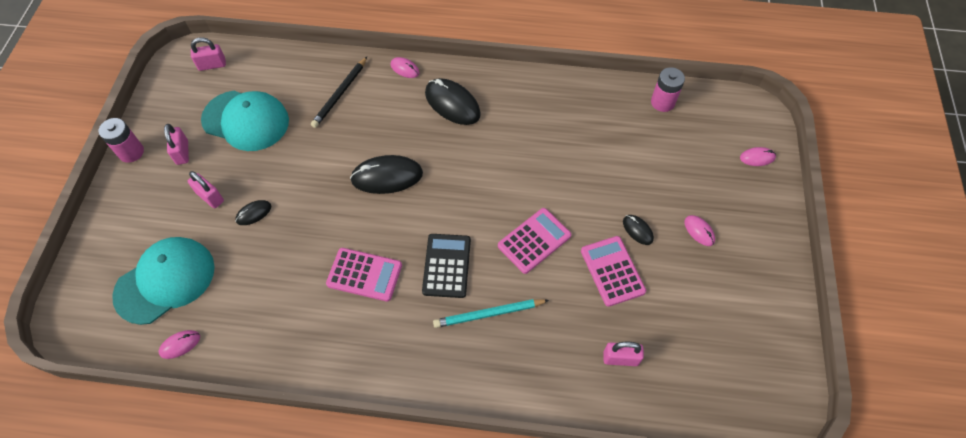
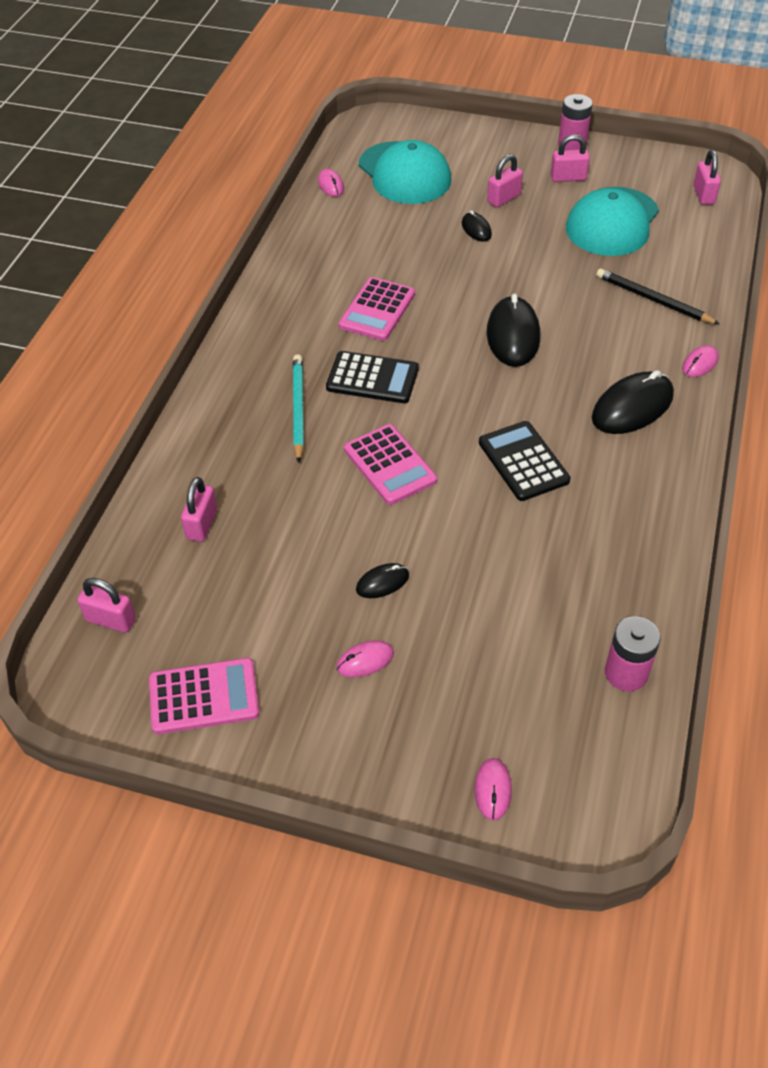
camera: 100 degrees right, 10 degrees down
(514, 161) = (523, 461): none -> black calculator
(612, 271) = (325, 540): pink calculator -> pink calculator (204, 697)
(722, 400) = (110, 620): none -> pink padlock

